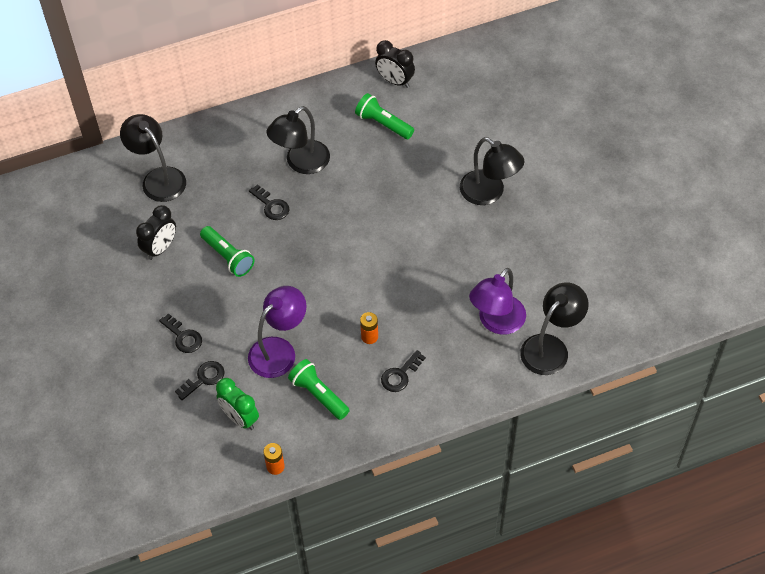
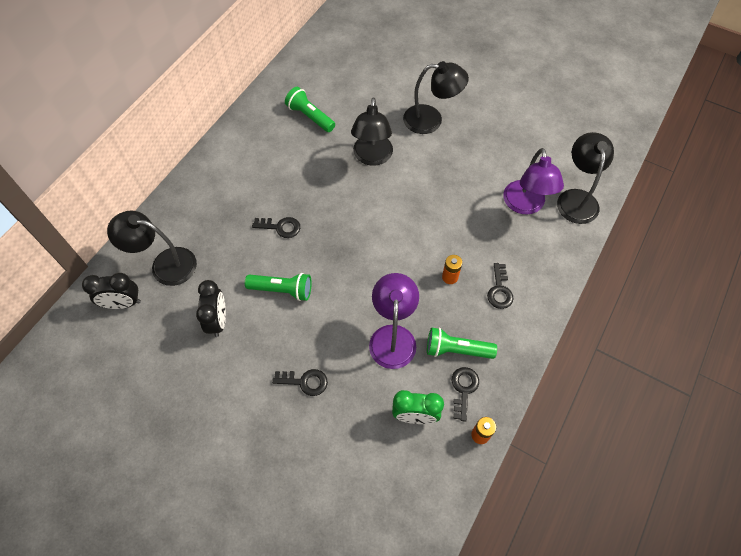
camera: 40 degrees left, 5 degrees up
(204, 379) = (354, 405): black key -> black key (463, 389)
(301, 163) = (274, 181): black lamp -> black lamp (372, 157)
(383, 124) = (310, 116): green flashlight -> green flashlight turned 45 degrees clockwise
(395, 81) = (290, 82): black clock -> black clock (123, 303)

